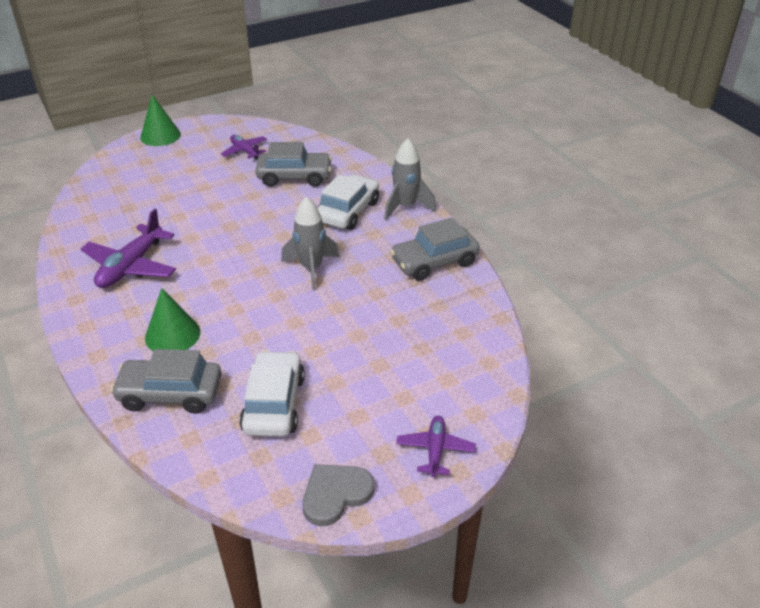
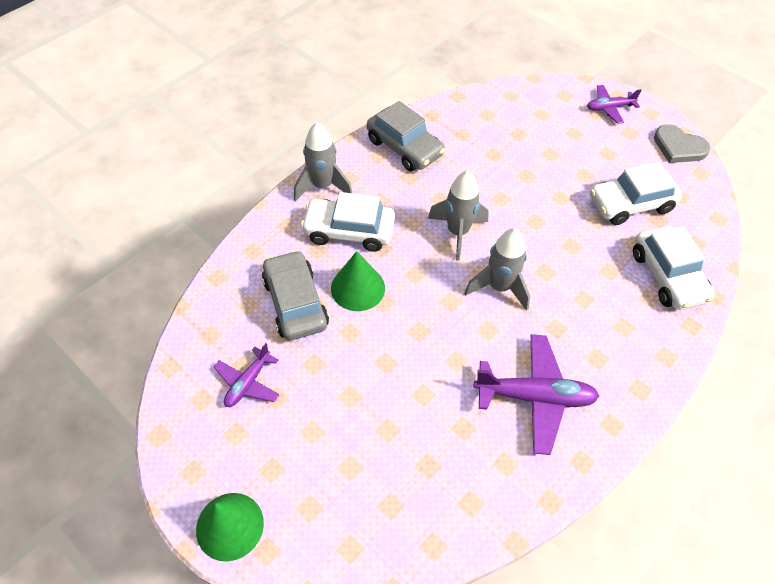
camera: 110 degrees left, 15 degrees up
(170, 394) = (667, 276): grey car -> white car
(172, 335) = (605, 306): green cone -> green cone (358, 288)
(238, 277) = (499, 287): none -> grey rocket

